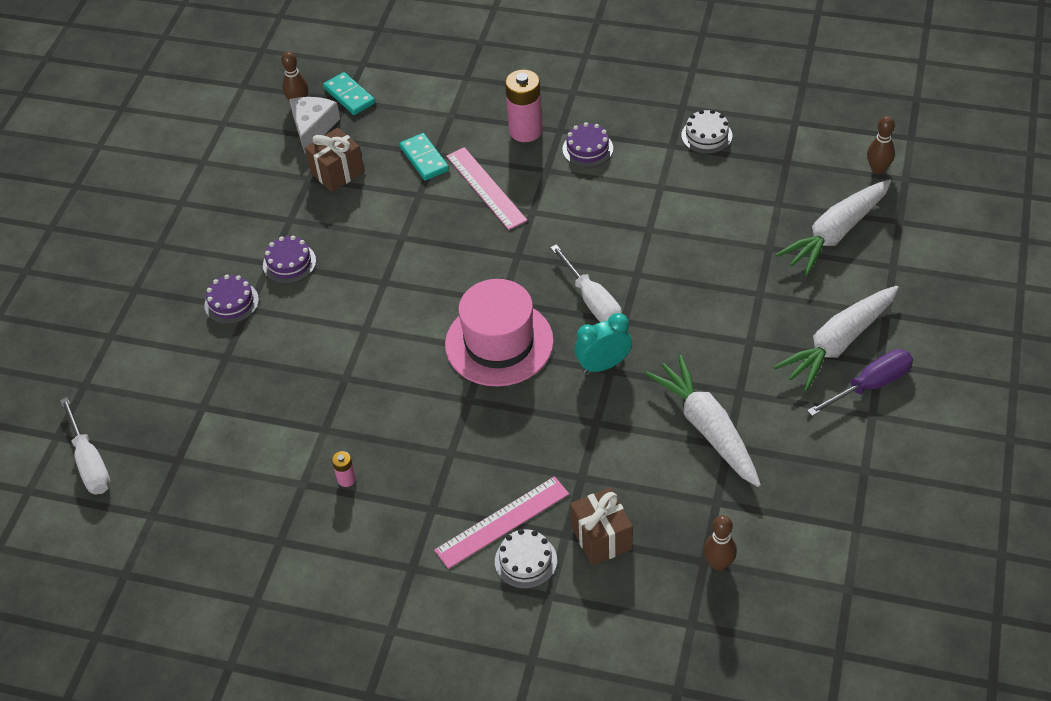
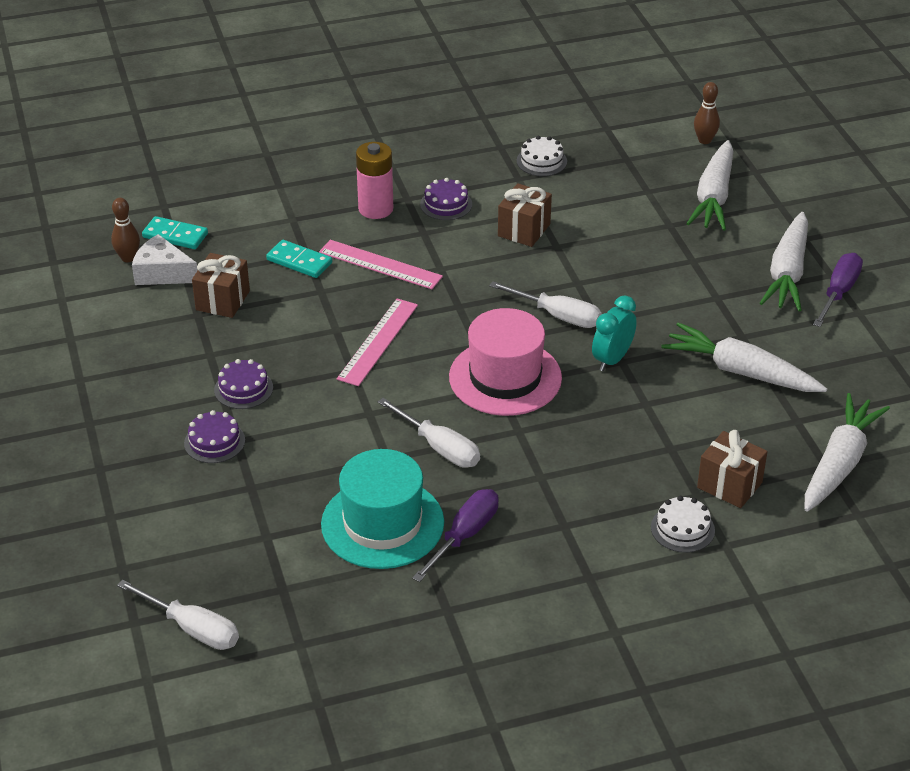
camera: 35 degrees left, 10 degrees down
(294, 437) = (382, 523): none -> turquoise hat
(313, 128) = (162, 273): white cheese -> white cheese turned 45 degrees counterclockwise
(346, 479) = (464, 536): pink battery -> purple screwdriver
(393, 386) = (439, 447): none -> white screwdriver
(502, 522) = (635, 509): pink ruler -> pink ruler (378, 341)
(633, 201) = (524, 230): none -> brown gift
(718, 563) = (839, 463): brown bowling pin -> white carrot

